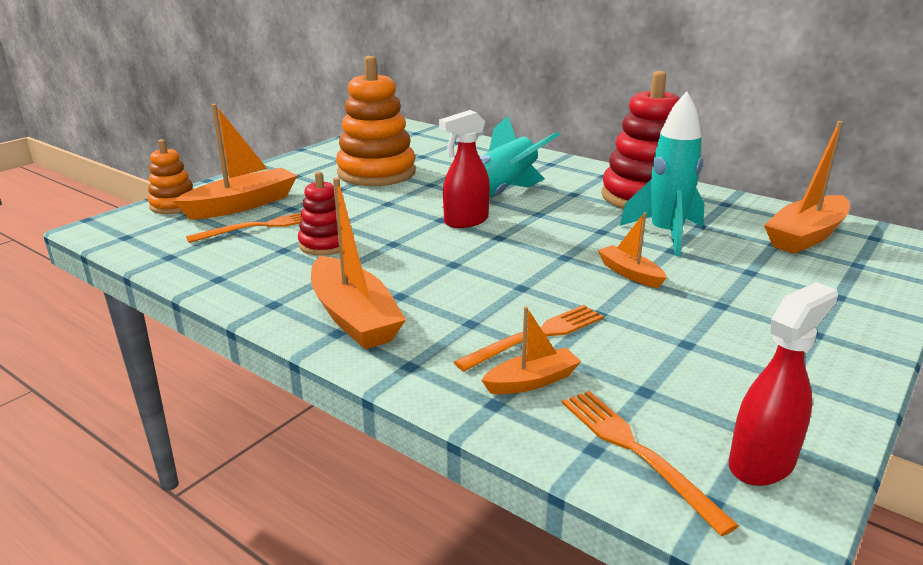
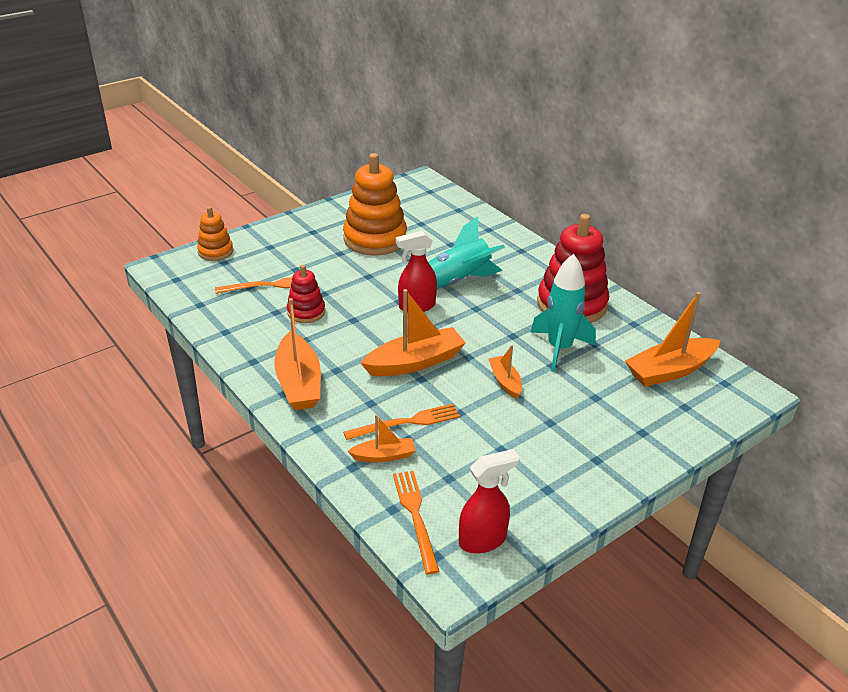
camera: 15 degrees right, 10 degrees up
(242, 205) = (263, 259): orange boat -> orange boat (415, 362)

